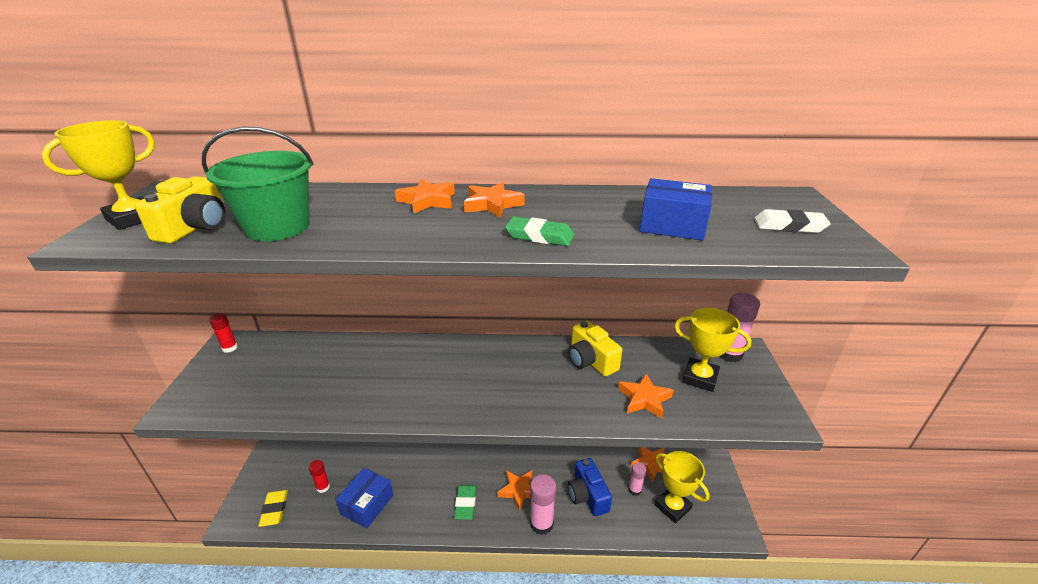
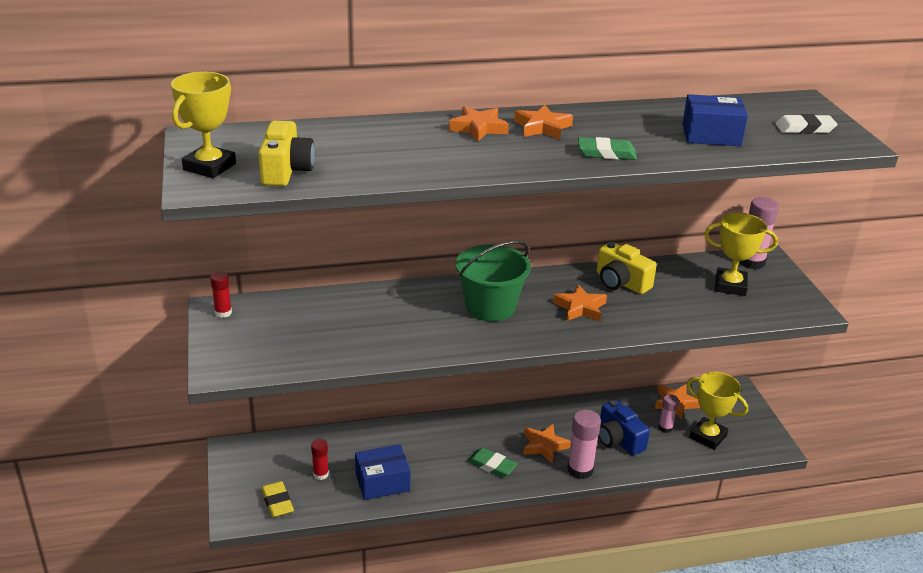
camera: 15 degrees left, 0 degrees up
(277, 227) = (364, 163): green bucket -> green bucket (490, 307)
(367, 504) = (382, 482): blue box -> blue box turned 60 degrees clockwise
(465, 503) = (492, 465): green eraser -> green eraser turned 45 degrees counterclockwise
(644, 399) = (685, 308): orange star -> orange star (580, 308)

